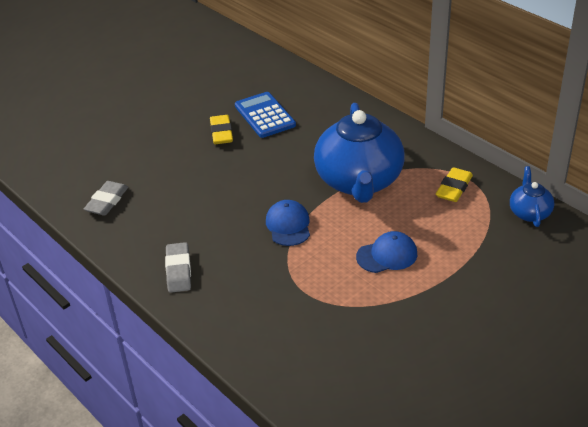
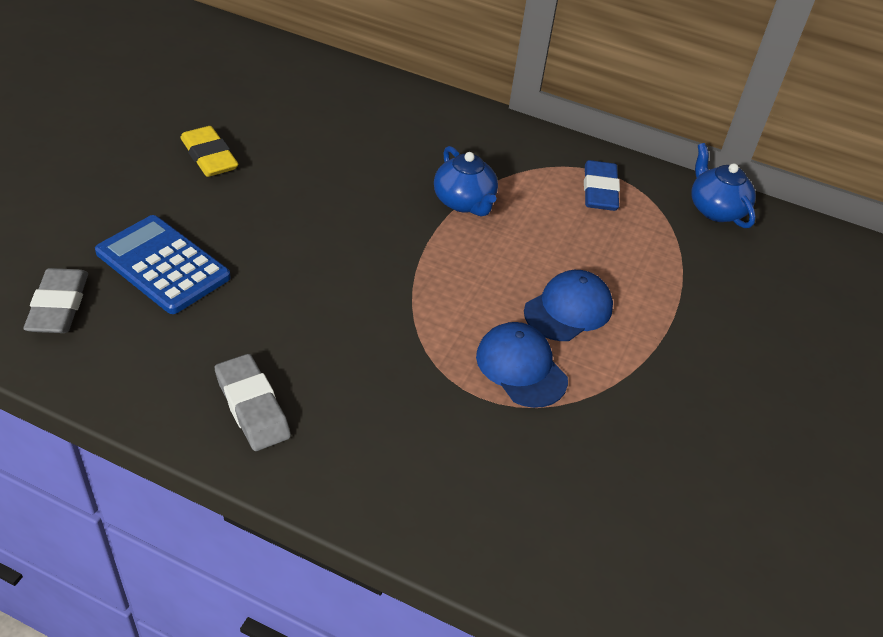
camera: 30 degrees left, 5 degrees up
(265, 115) = (266, 121): blue calculator -> blue calculator (163, 265)
(288, 225) = (396, 290): blue cap -> blue cap (521, 367)
(359, 182) = (464, 202): blue teapot -> blue teapot, size x0.46
(454, 188) = (599, 191): yellow eraser -> blue eraser

